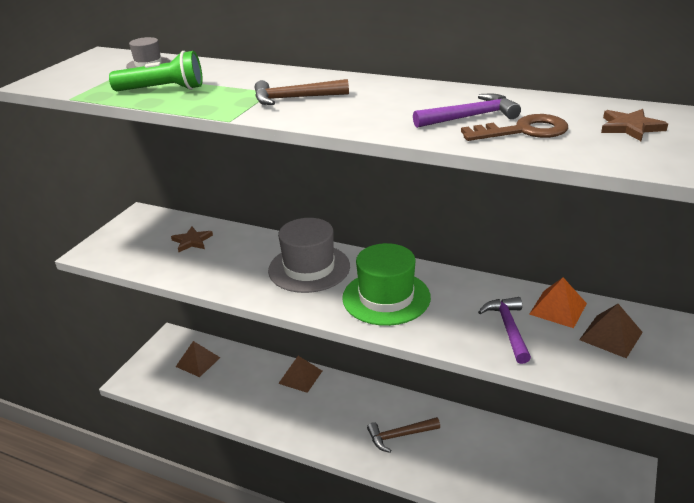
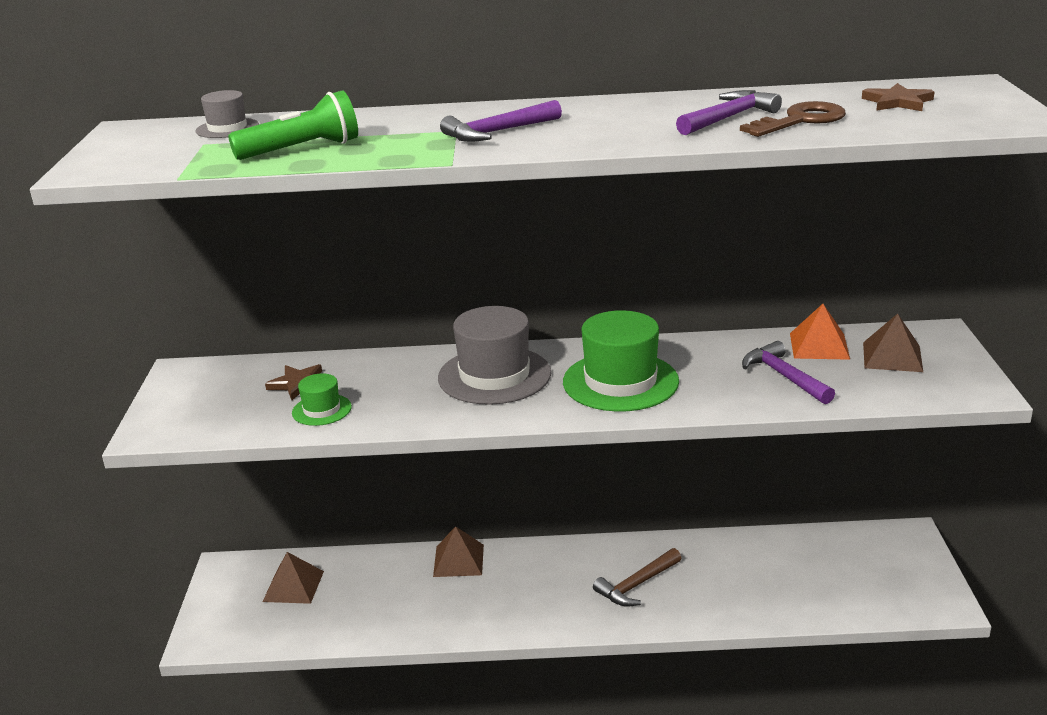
camera: 25 degrees left, 5 degrees down
(188, 264) = (321, 410): none -> green hat
(294, 98) = (497, 132): brown hammer -> purple hammer

